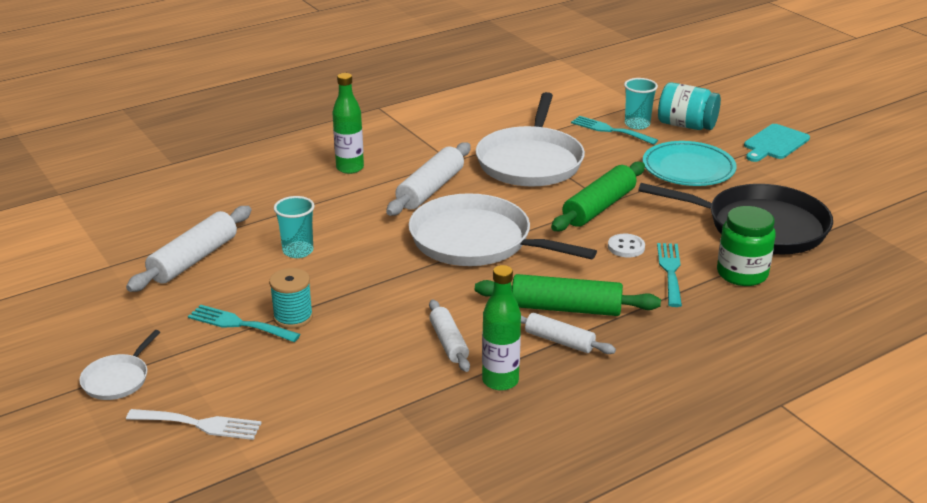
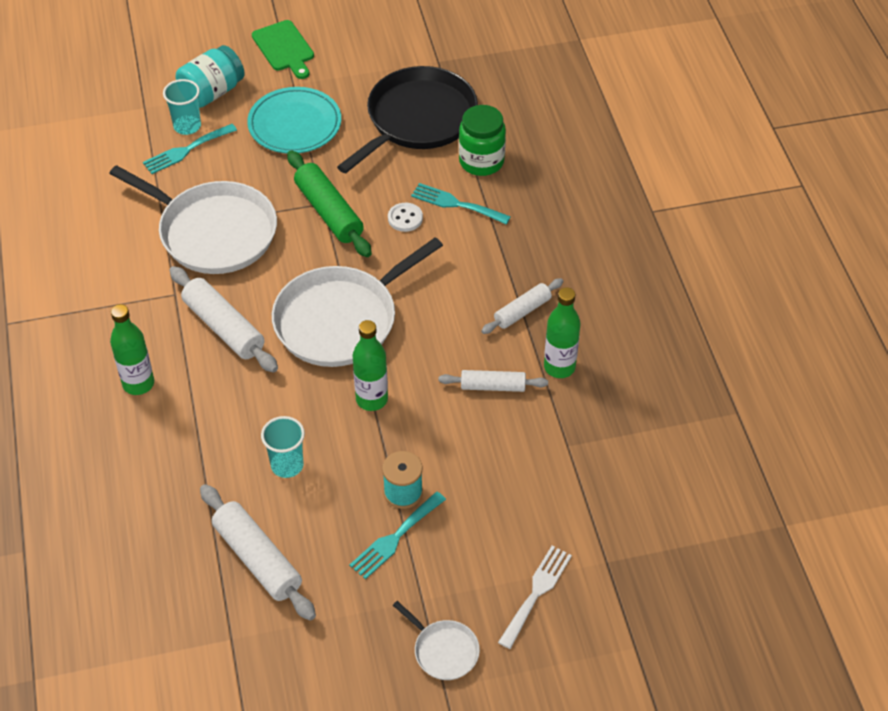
camera: 70 degrees left, 20 degrees up
(393, 277) = (372, 399): none -> green bottle
(566, 308) = (478, 291): green rolling pin -> none
(775, 143) = (284, 48): turquoise cutting board -> green cutting board

